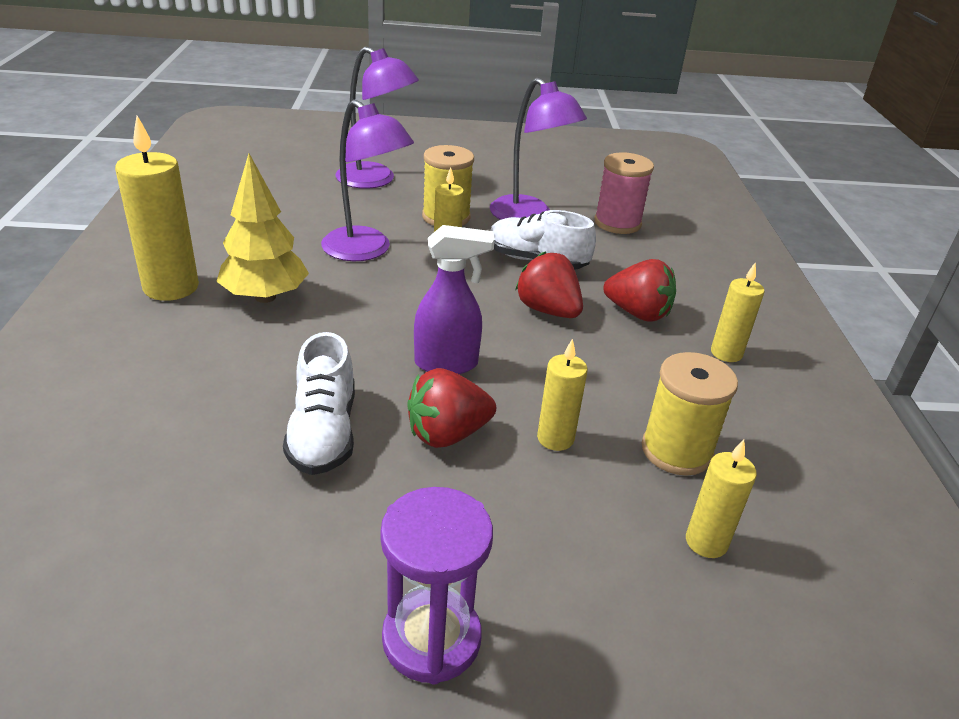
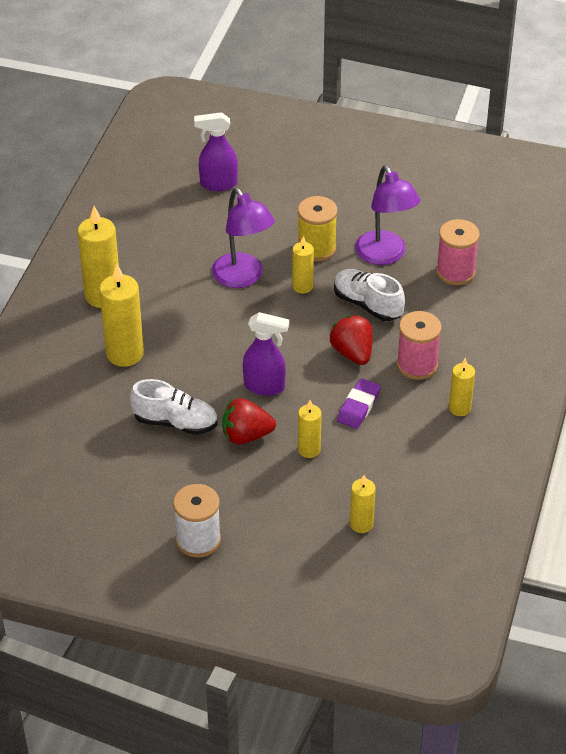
camera: 20 degrees right, 10 degrees up
(216, 350) = (125, 353): none -> yellow candle
(265, 297) = (162, 313): yellow tree -> none
(303, 175) = (218, 184): none -> purple spray bottle
(323, 433) = (175, 422): white shoe -> white shoe turned 90 degrees counterclockwise
(375, 180) = (274, 197): purple lamp -> none
(431, 639) = (198, 540): purple hourglass -> white spool
(594, 370) = (358, 407): none -> purple eraser
(637, 313) = (417, 365): red strawberry -> pink spool
(676, 451) = (378, 470): yellow spool -> none

